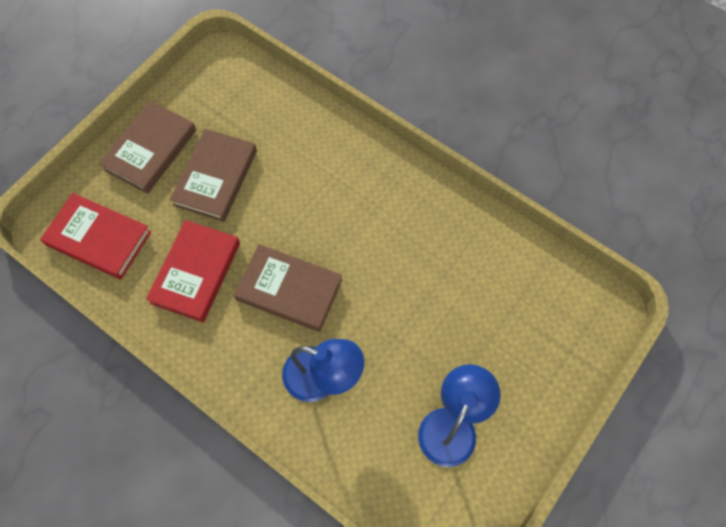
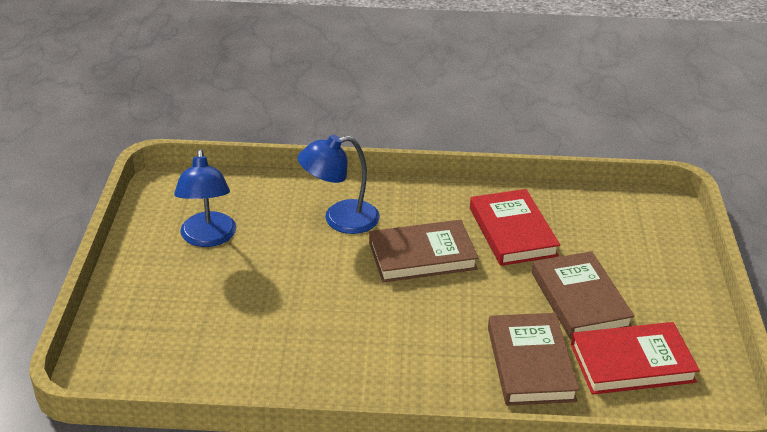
camera: 145 degrees right, 30 degrees down
(99, 238) = (617, 216): red book -> red book (632, 363)
(150, 150) = (665, 291): brown book -> brown book (530, 363)

